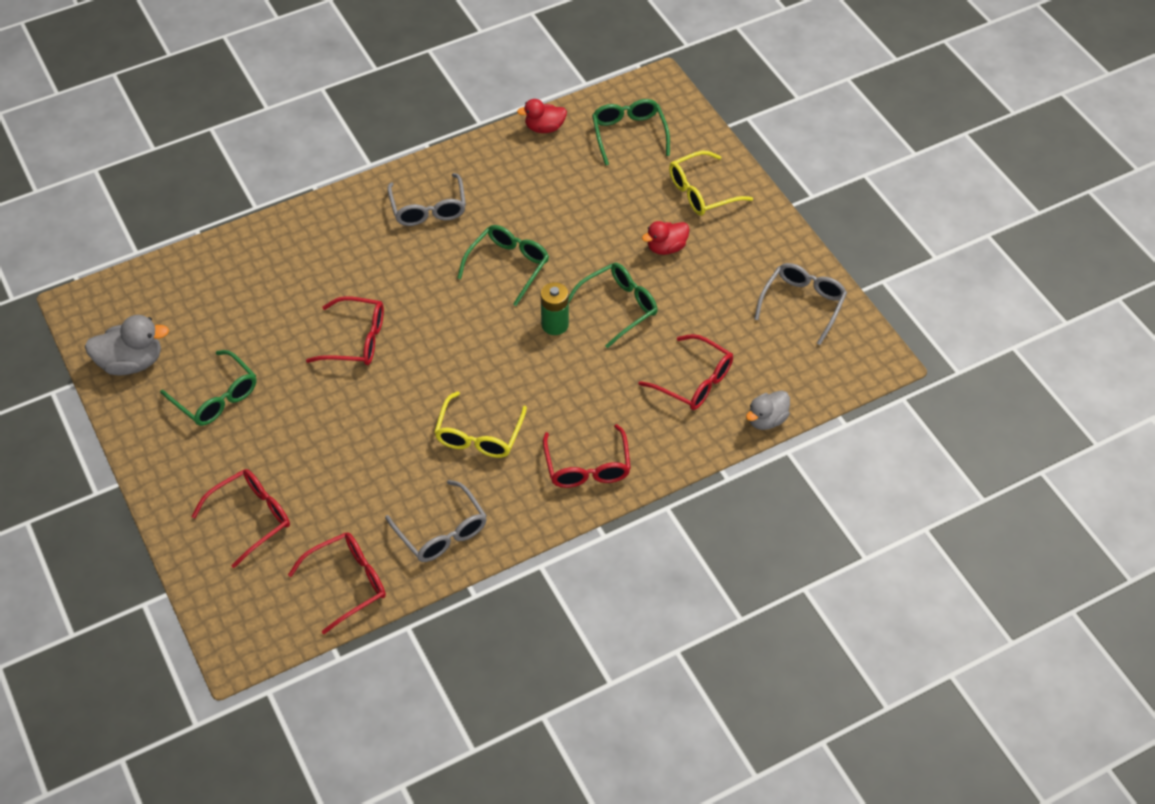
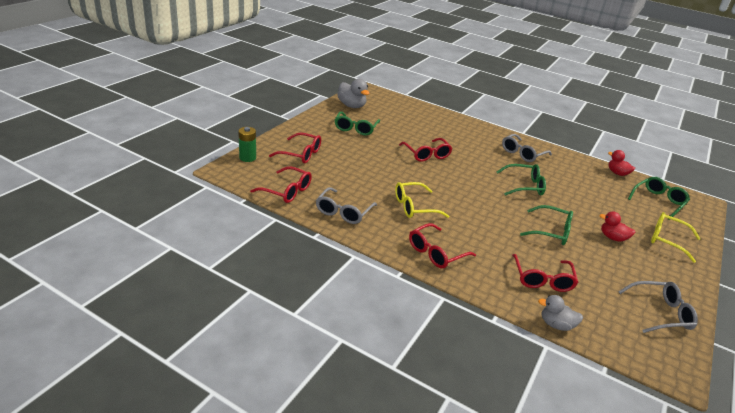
camera: 55 degrees right, 20 degrees down
(555, 324) = (511, 212): green battery -> green battery (247, 158)

